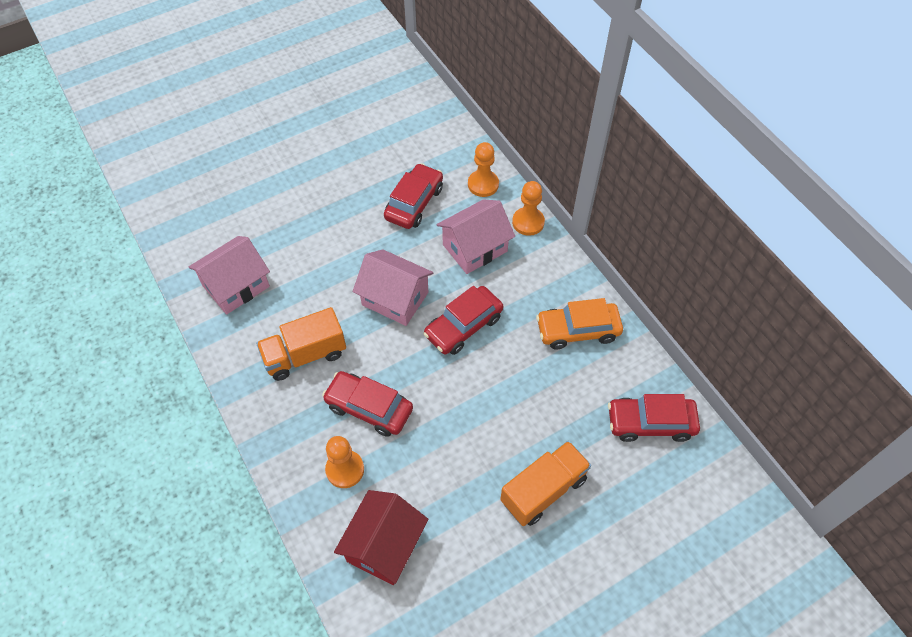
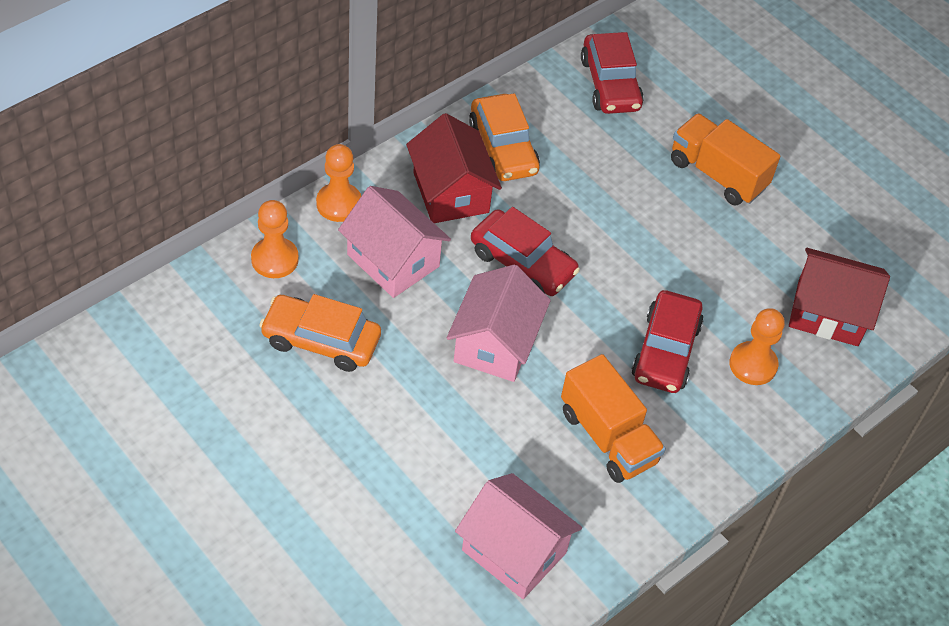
camera: 105 degrees left, 5 degrees down
(414, 203) = (321, 341): red car -> orange car
(534, 290) = (451, 192): none -> red house

